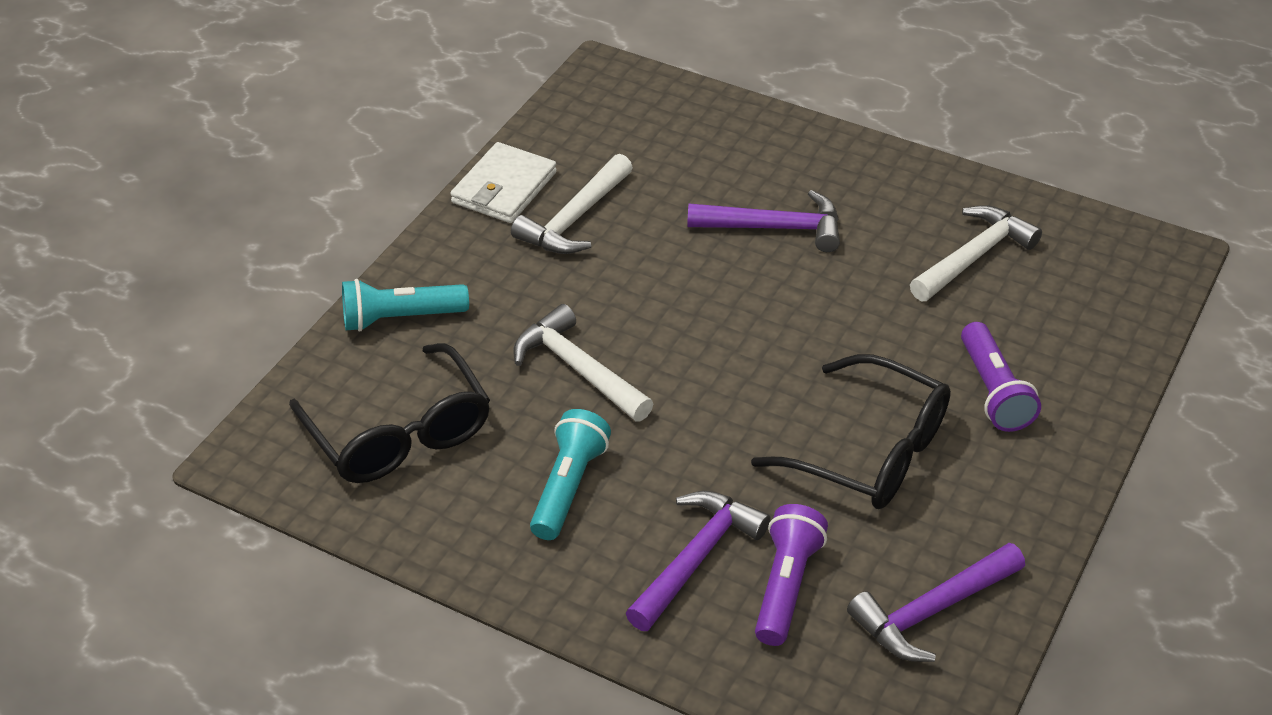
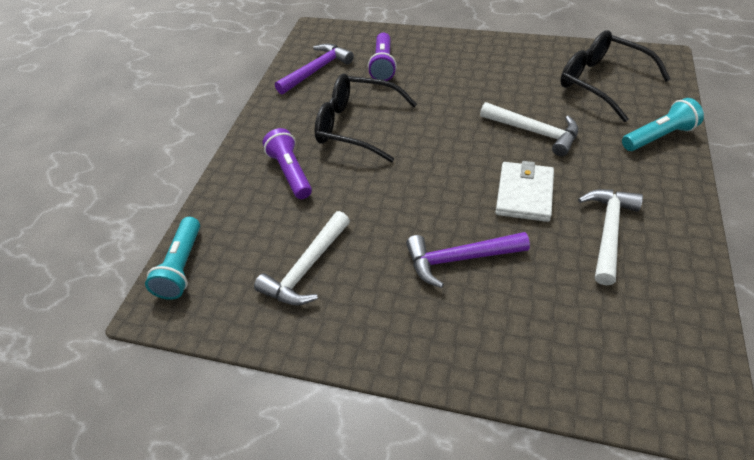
camera: 170 degrees right, 5 degrees up
(504, 188) = (681, 246): white wallet -> white wallet (524, 194)
(568, 487) = (501, 79): turquoise flashlight -> turquoise flashlight (181, 267)
(696, 558) = (427, 66): purple hammer -> none

